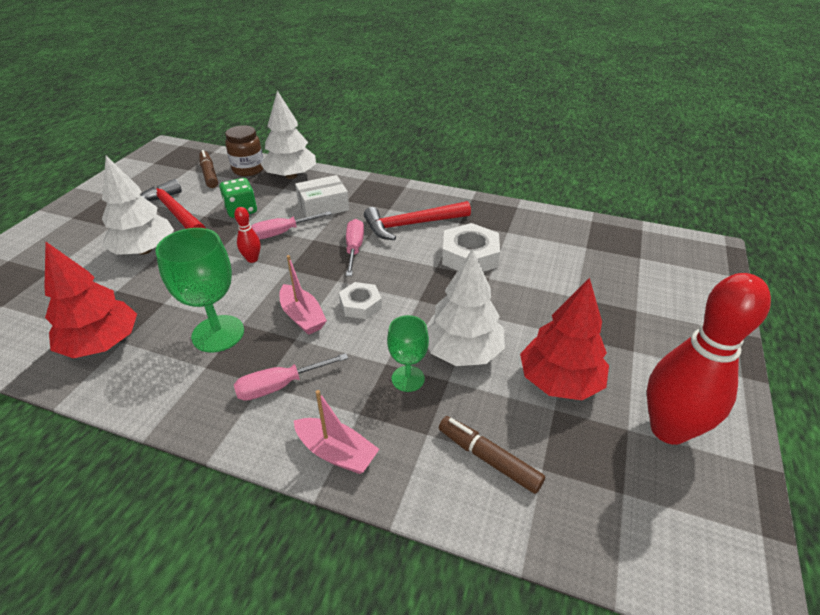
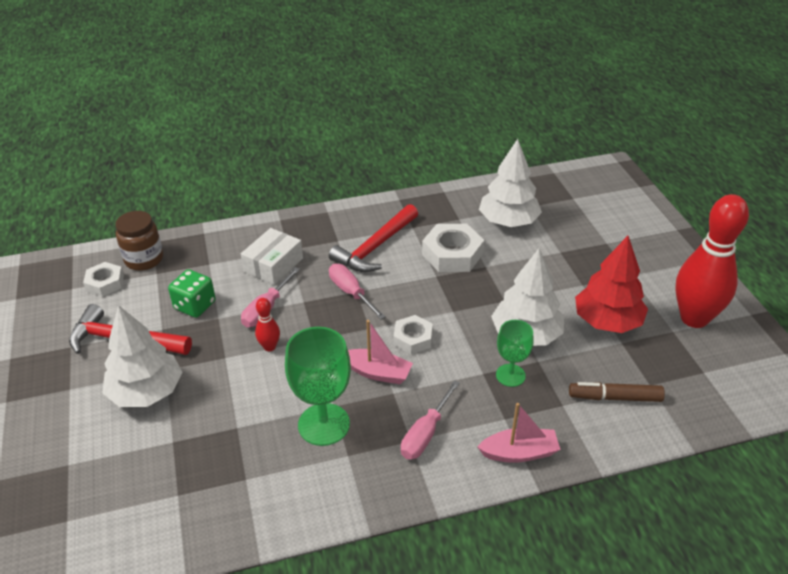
camera: 35 degrees left, 0 degrees up
(102, 343) = (228, 491): red tree -> none
(209, 174) = (105, 283): brown marker -> white nut
(291, 176) = (200, 247): white tree -> white tree (508, 221)

